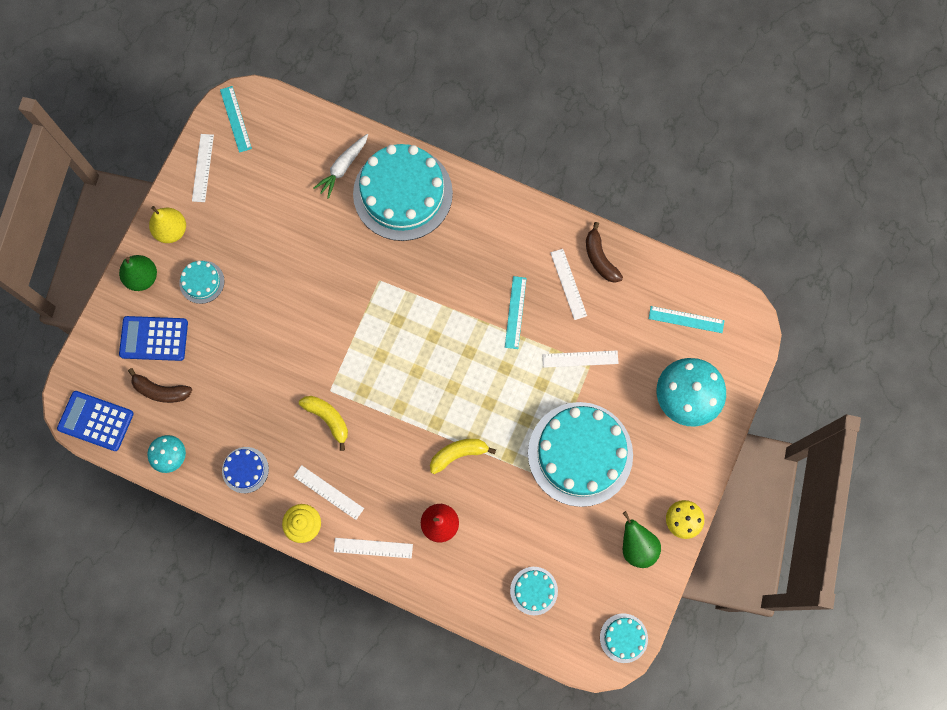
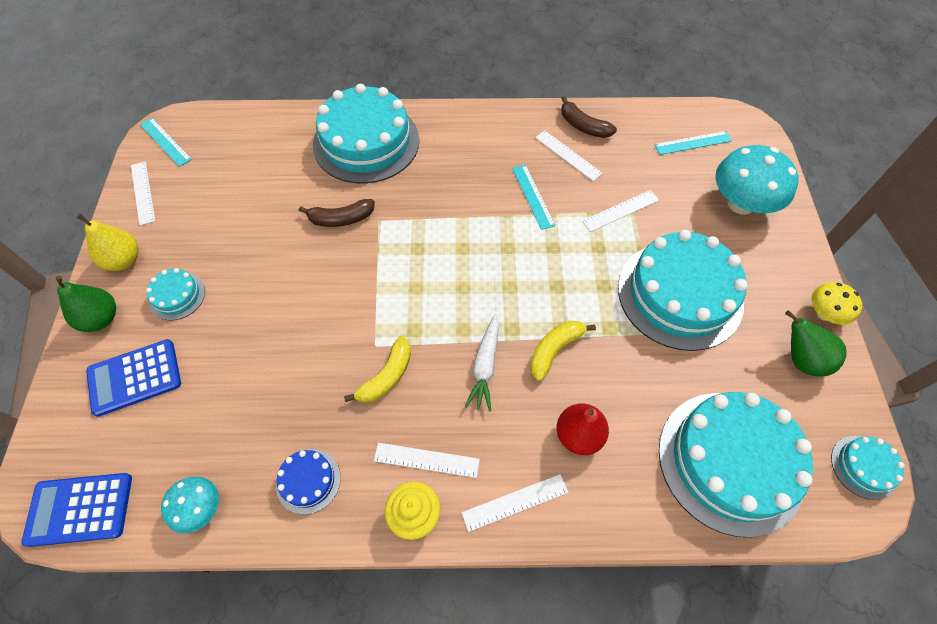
camera: 25 degrees left, 15 degrees down
(161, 391) = (162, 433): brown banana -> brown banana (341, 219)
(328, 419) = (387, 376): yellow banana -> yellow banana turned 105 degrees clockwise
(343, 167) = (295, 143): white carrot -> white carrot (485, 366)
(534, 590) = (730, 461): turquoise cake -> turquoise cake, size x2.26

